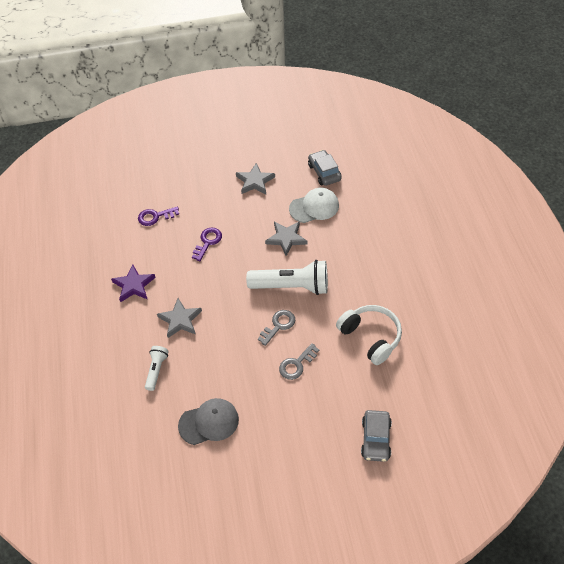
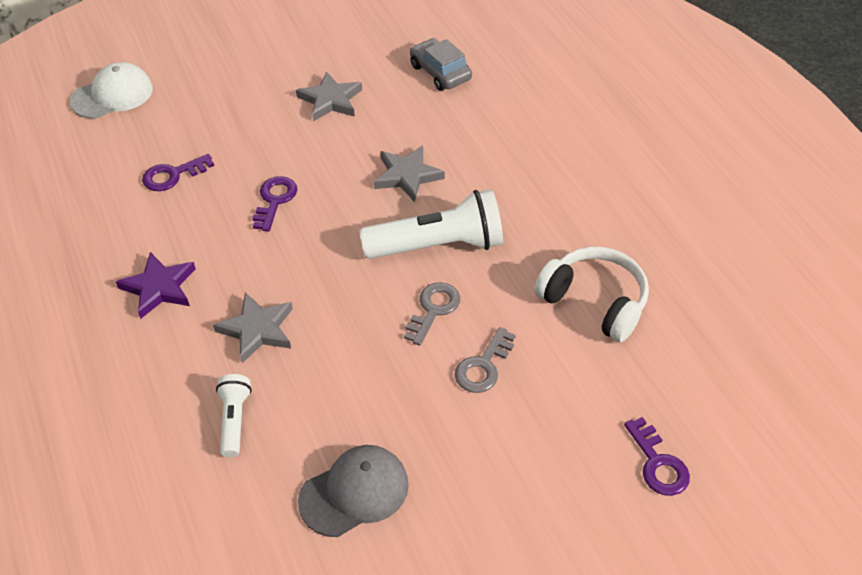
camera: 15 degrees left, 5 degrees down
(314, 207) = (439, 124): white cap -> white cap (112, 95)
(376, 439) = (658, 463): grey car -> purple key

